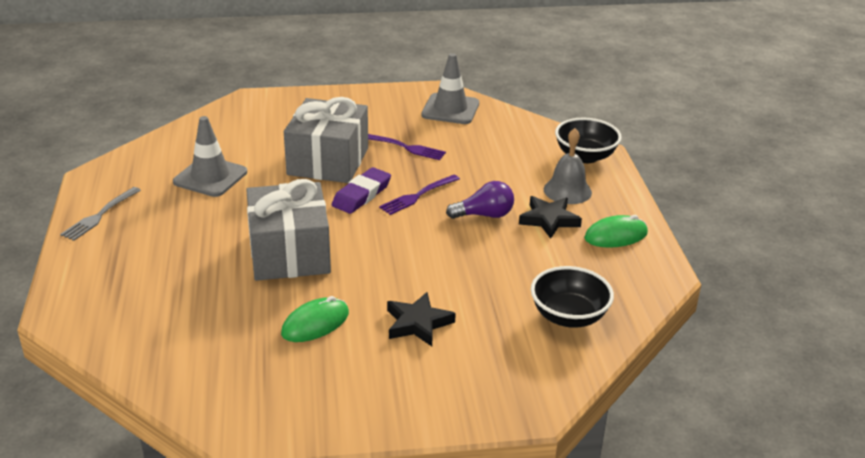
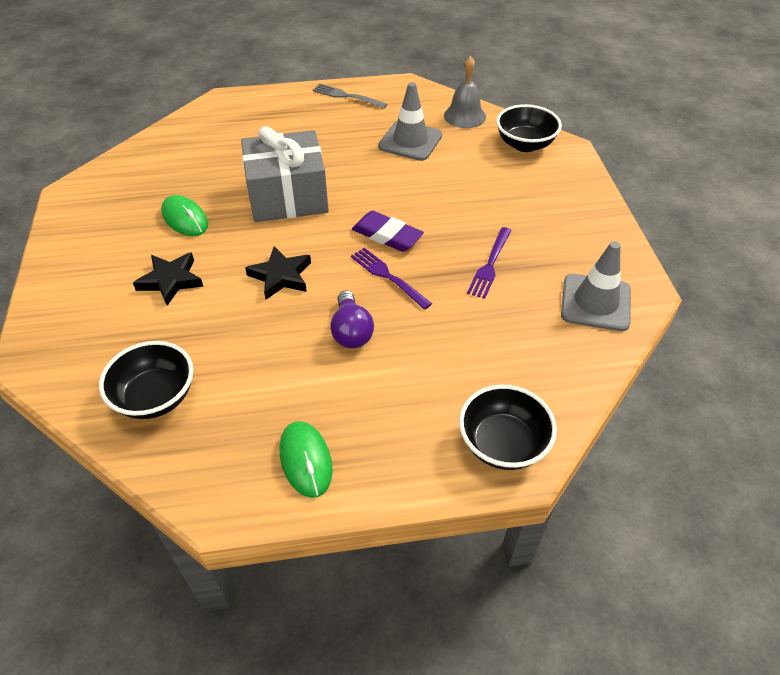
camera: 90 degrees right, 15 degrees up
(237, 117) = (525, 144): none -> black bowl
(328, 161) = (450, 209): grey gift -> none
(549, 220) = (341, 391): black star -> black star (281, 276)
(567, 191) = (410, 415): grey bell -> grey bell (464, 116)

